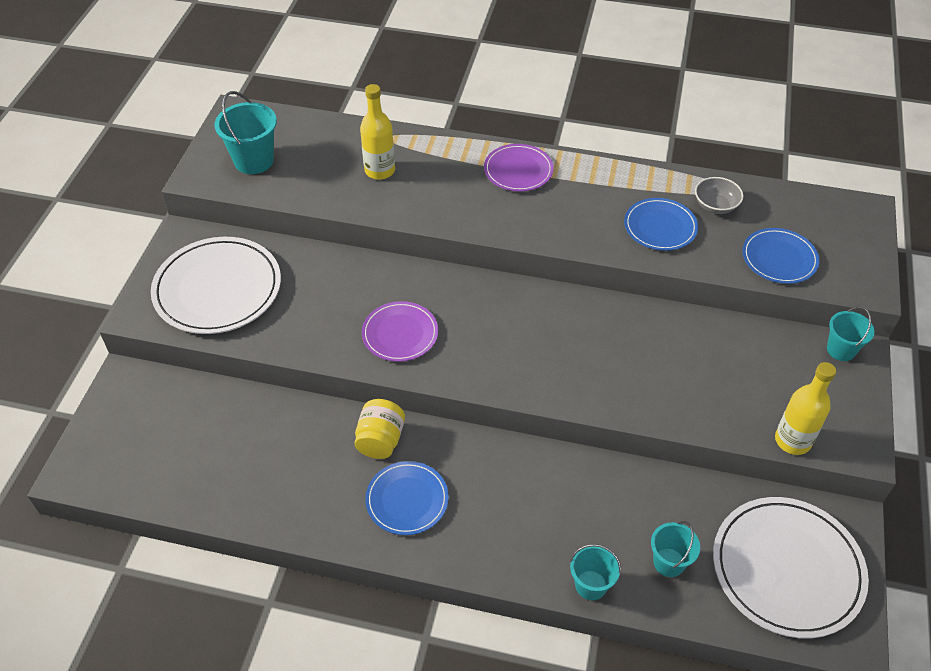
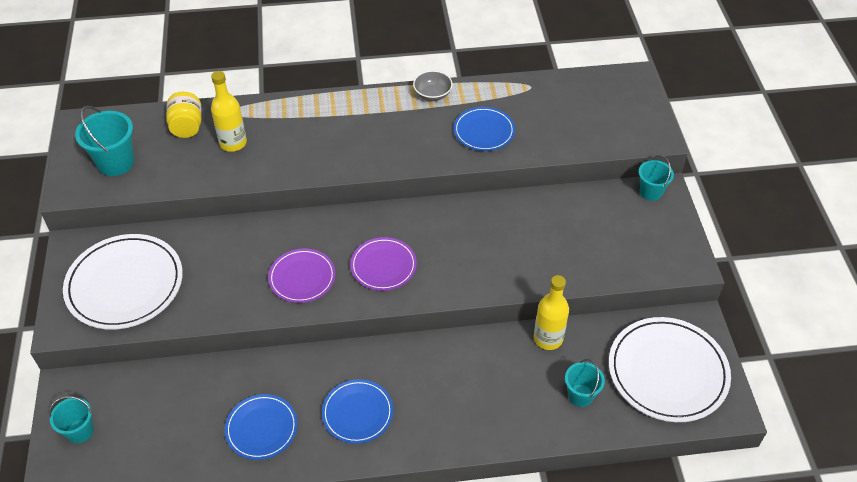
camera: 20 degrees left, 0 degrees up
(380, 440) = (316, 371): yellow jar -> yellow jar (187, 126)
(518, 170) = (351, 113): purple plate -> purple plate (383, 266)
(591, 585) = (528, 432): turquoise bucket -> turquoise bucket (80, 431)
(715, 206) = (520, 103): grey bowl -> grey bowl (432, 94)
(779, 258) = (584, 132): blue plate -> blue plate (261, 428)
(792, 440) = (641, 272): yellow bottle -> yellow bottle (548, 338)

